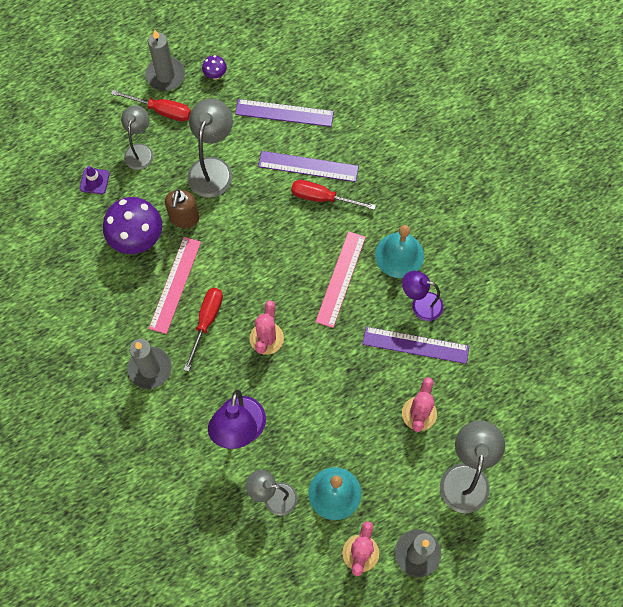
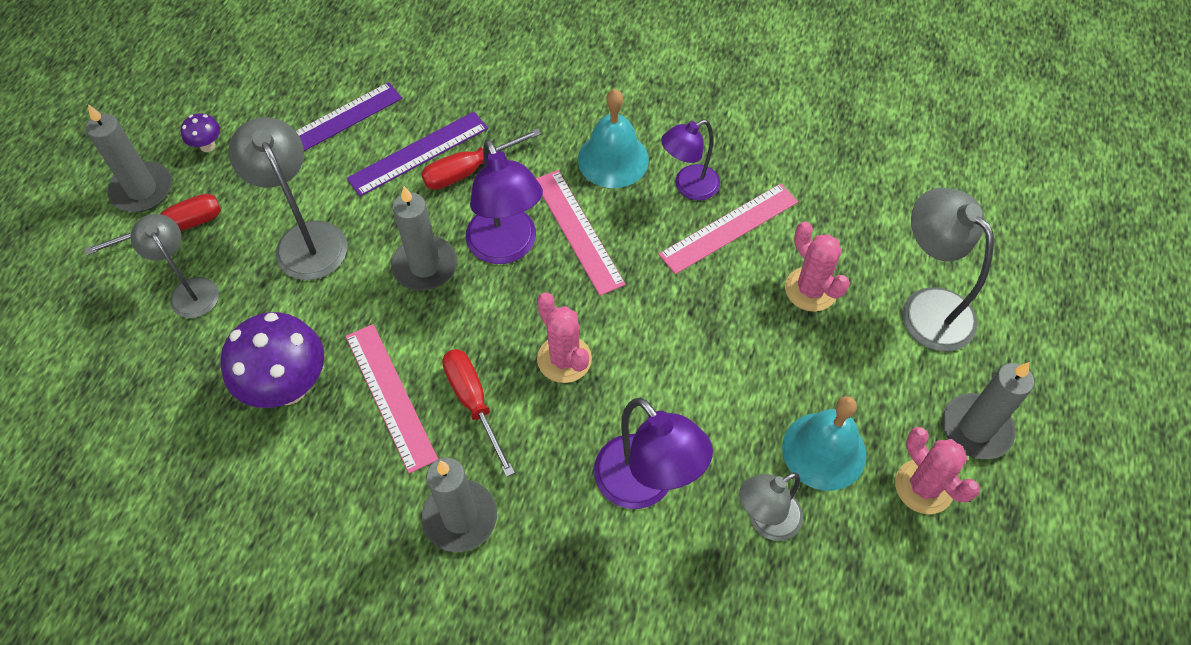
camera: 45 degrees left, 10 degrees down
(94, 181) = (160, 369): purple traffic cone -> none
(184, 218) = (325, 316): brown soap dispenser -> none
(252, 232) = (425, 266): none -> grey candle
(298, 257) = (506, 248): none -> purple lamp
(415, 345) = (729, 228): purple ruler -> pink ruler

